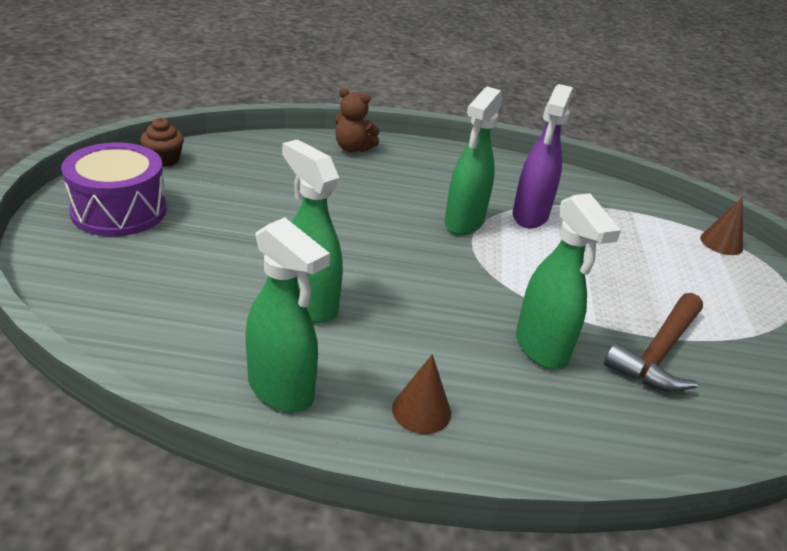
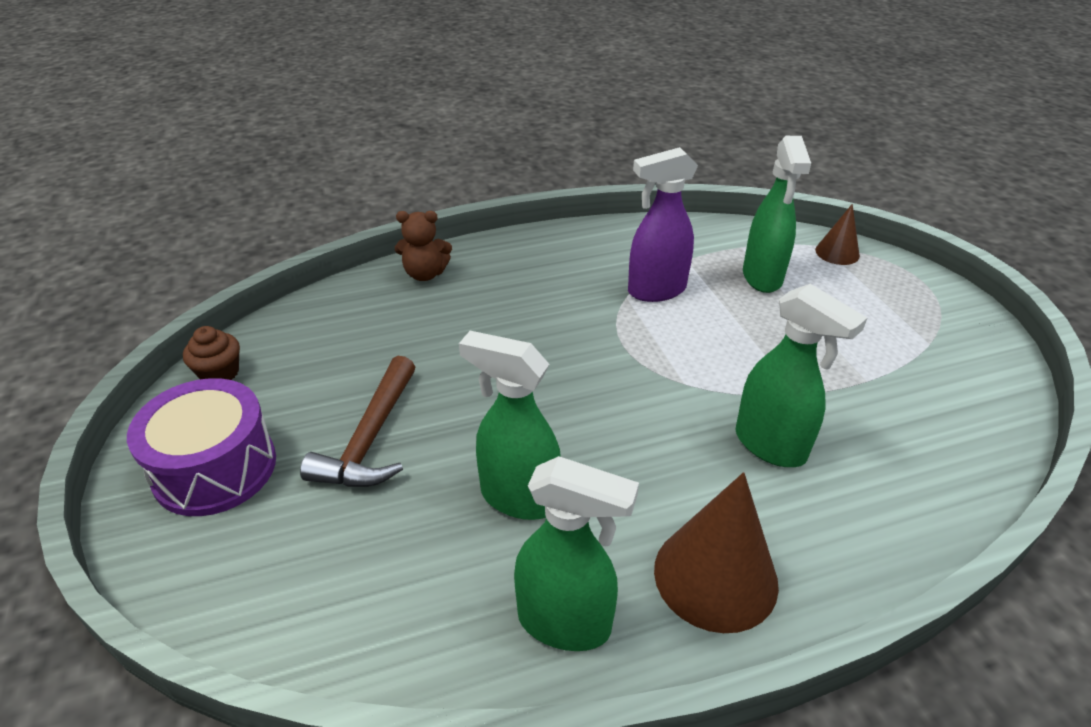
camera: 20 degrees left, 5 degrees up
(421, 410) = (715, 576): brown cone -> brown cone, size x1.82
(463, 223) = (600, 325): green spray bottle -> green spray bottle (762, 277)
(530, 216) = (656, 290): purple spray bottle -> purple spray bottle turned 75 degrees clockwise
(658, 353) = (868, 402): brown hammer -> brown hammer (370, 438)

